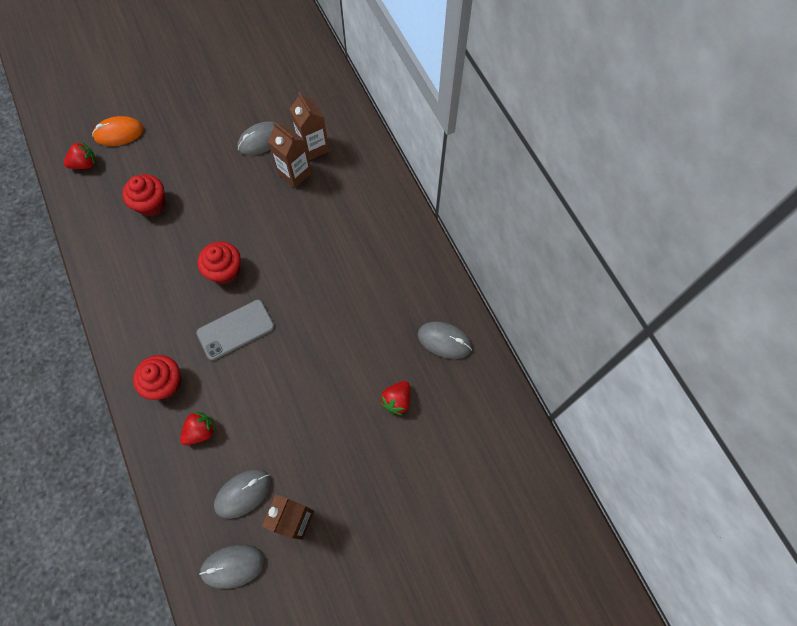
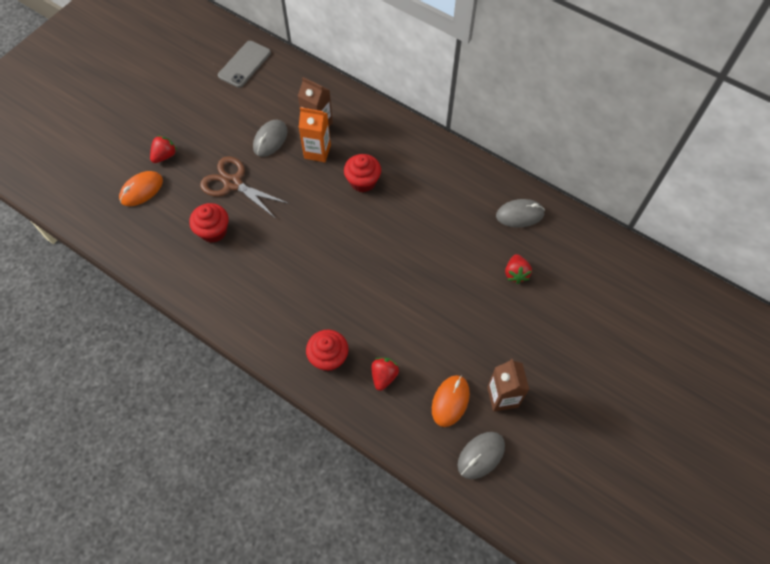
camera: 30 degrees left, 5 degrees down
(85, 164) = (129, 228): red strawberry -> red strawberry (165, 156)
(199, 166) = (233, 183): none -> brown scissors
(225, 271) = (314, 250): red cupcake -> red cupcake (363, 181)
(236, 330) = (356, 289): grey phone -> grey phone (244, 64)
(243, 493) = (450, 401): grey mouse -> orange mouse
(295, 173) = (317, 151): brown carton -> orange carton

